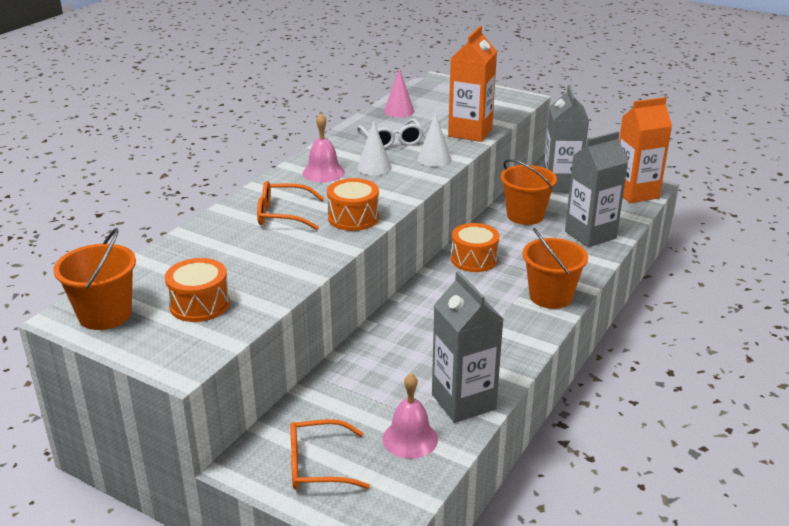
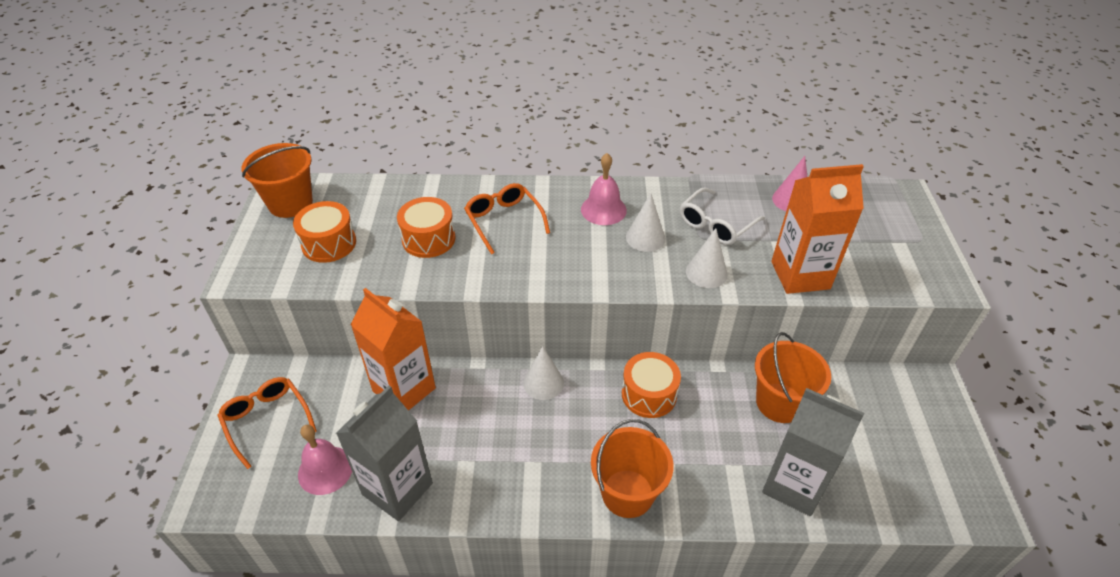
camera: 60 degrees right, 15 degrees up
(353, 218) = (532, 268): orange drum -> orange drum (428, 239)
(421, 300) = (543, 383): none -> white cone
(561, 184) = (887, 409): grey carton -> none
(635, 193) = (949, 499): orange carton -> orange carton (404, 389)

